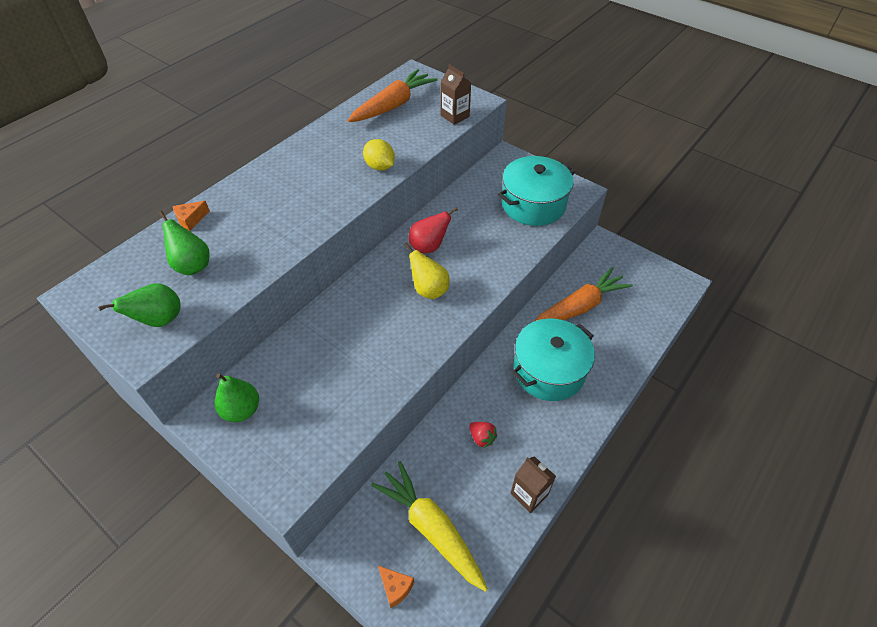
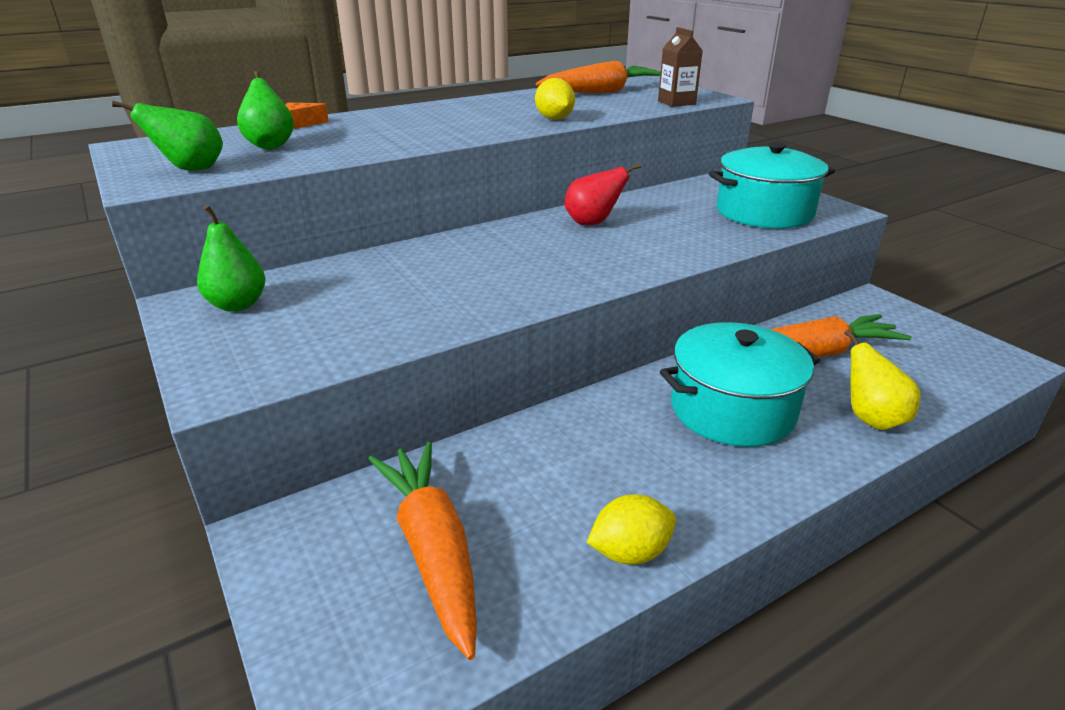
camera: 20 degrees right, 20 degrees down
(395, 587) = (321, 612): orange cheese -> none
(429, 290) = (569, 254): yellow pear -> yellow pear (871, 419)
(431, 528) = (433, 550): yellow carrot -> orange carrot
(482, 438) = (581, 460): red strawberry -> none
(529, 494) = (630, 552): brown carton -> yellow lemon

